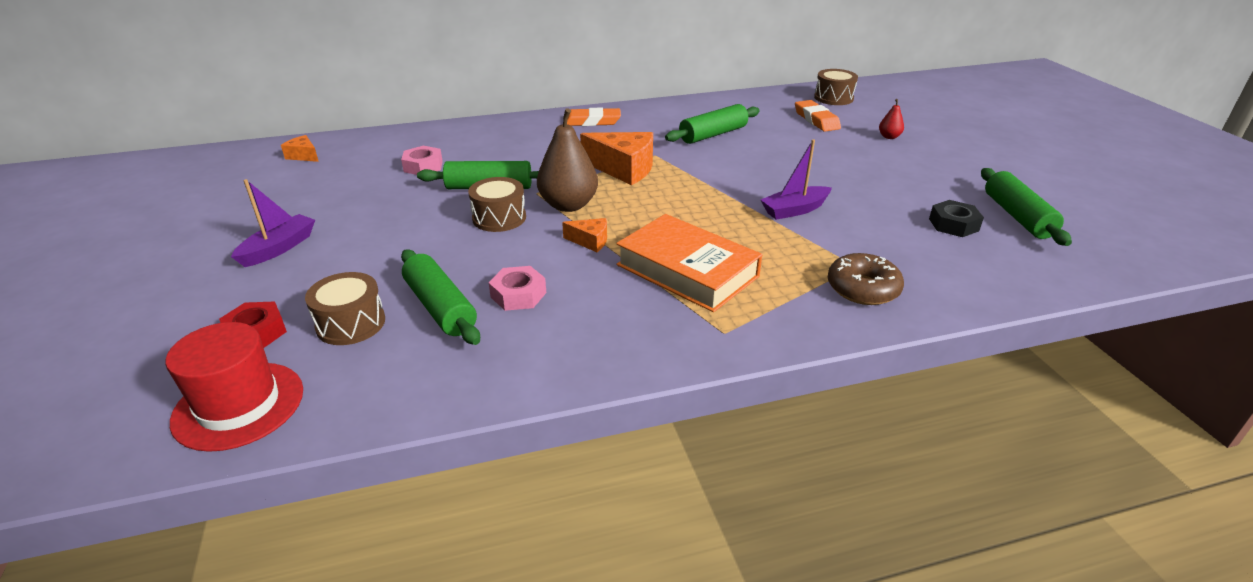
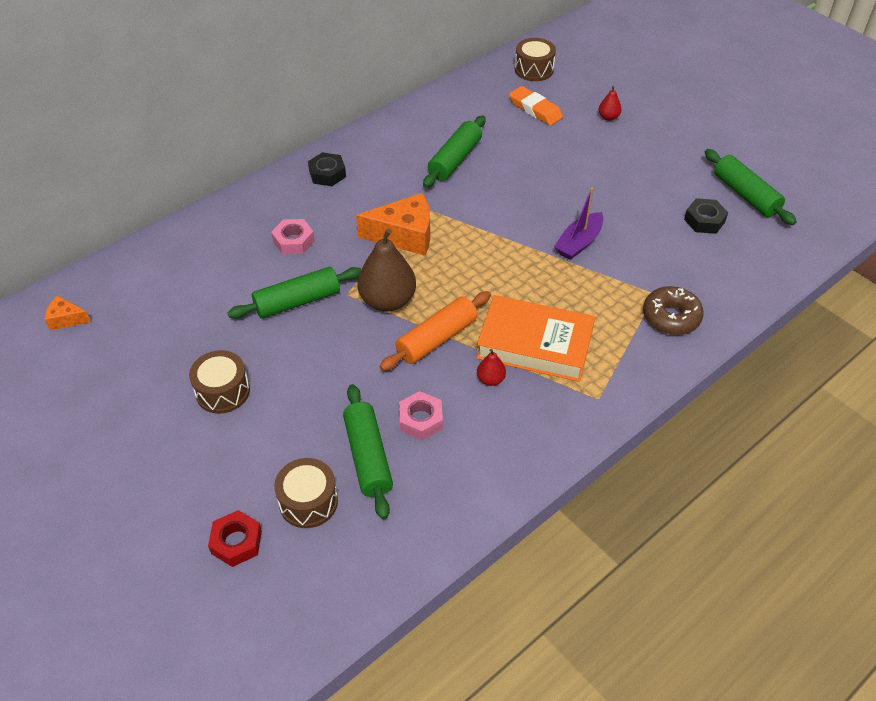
camera: 25 degrees left, 15 degrees up
(238, 405) = (291, 610): red hat -> none
(279, 248) = (164, 447): purple boat -> none
(423, 166) = (208, 293): pink nut -> pink nut (293, 241)
(440, 307) = (368, 457): green rolling pin -> green rolling pin turned 45 degrees clockwise
(499, 218) = (337, 338): brown drum -> brown drum (222, 391)
(590, 241) = (437, 339): orange cheese -> orange rolling pin
(592, 122) = (327, 174): orange eraser -> black nut
(617, 284) = (490, 379): none -> red pear

